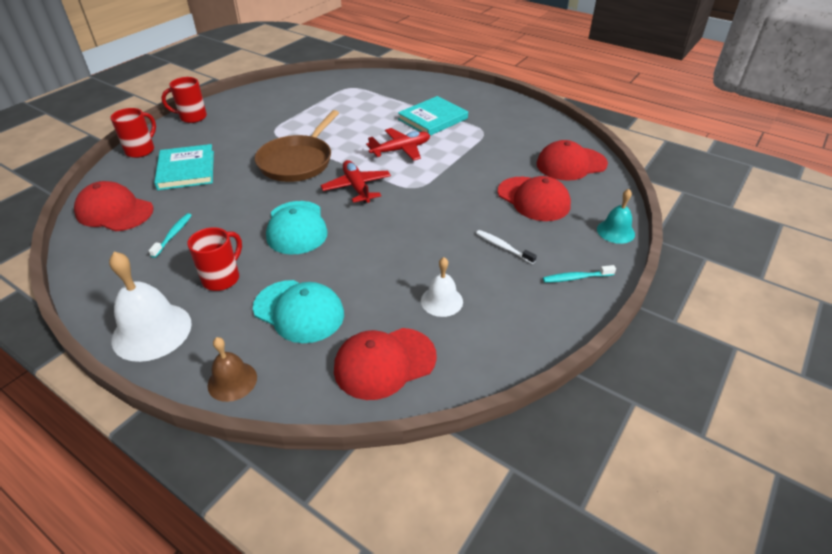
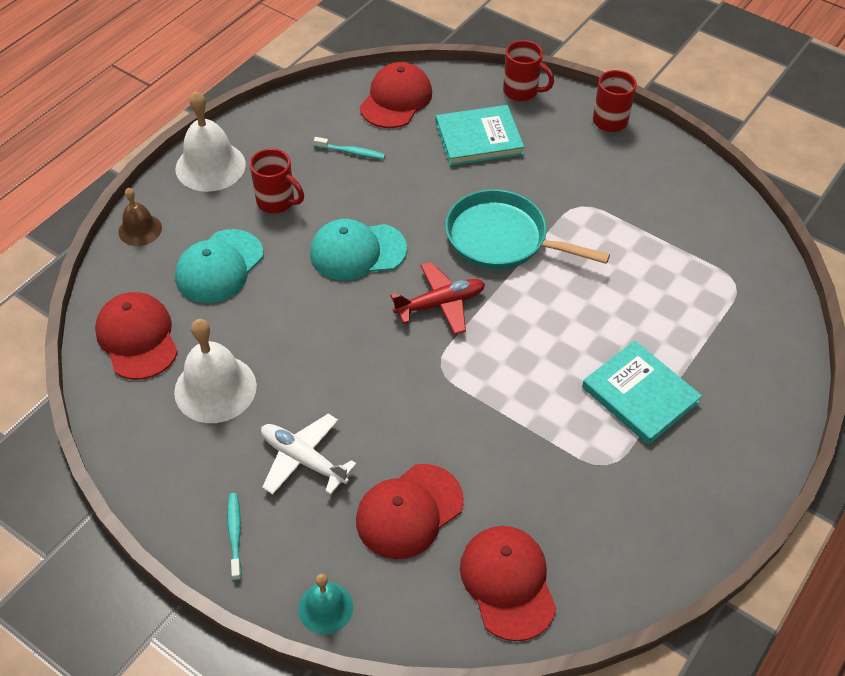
camera: 90 degrees right, 10 degrees up
(298, 161) = (502, 239): brown pan -> turquoise pan
(401, 150) = (539, 352): red plane -> none
(441, 301) = (215, 388): white bell -> white bell, size x1.70
(503, 247) = (303, 459): white toothbrush -> white plane

